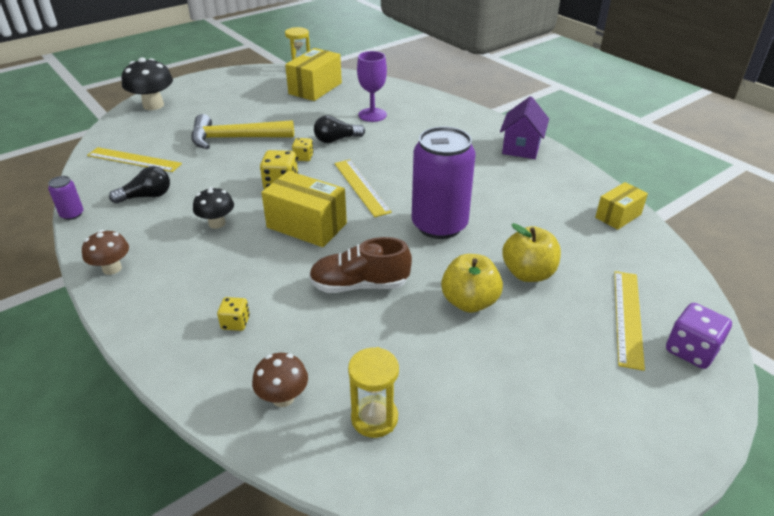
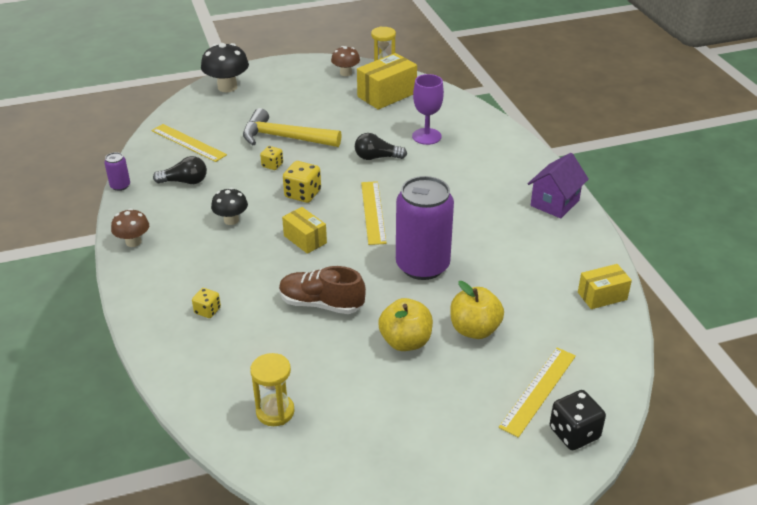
camera: 20 degrees right, 0 degrees up
(283, 397) = (216, 378): brown mushroom -> brown mushroom (346, 73)
(303, 157) = (336, 170): yellow dice -> yellow dice (272, 165)
(306, 225) = (305, 239): yellow box -> yellow box, size x0.61
(691, 350) = (574, 433): purple dice -> black dice

